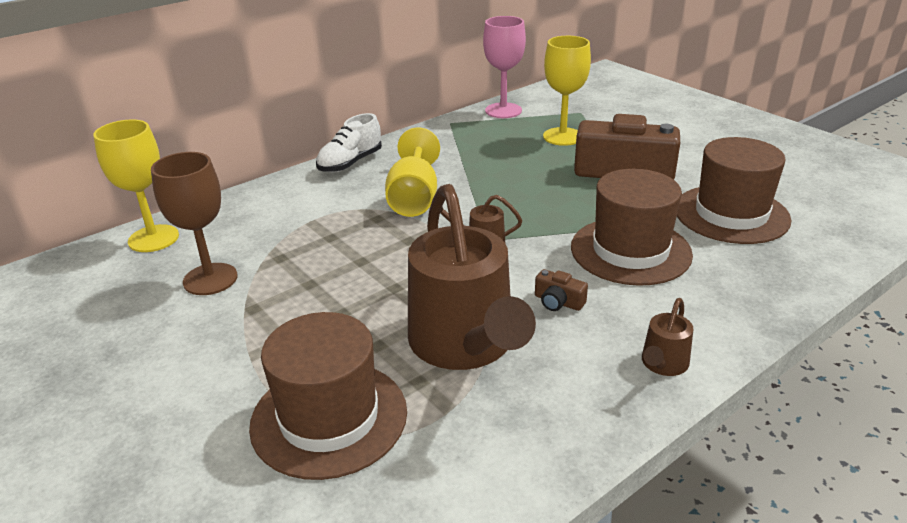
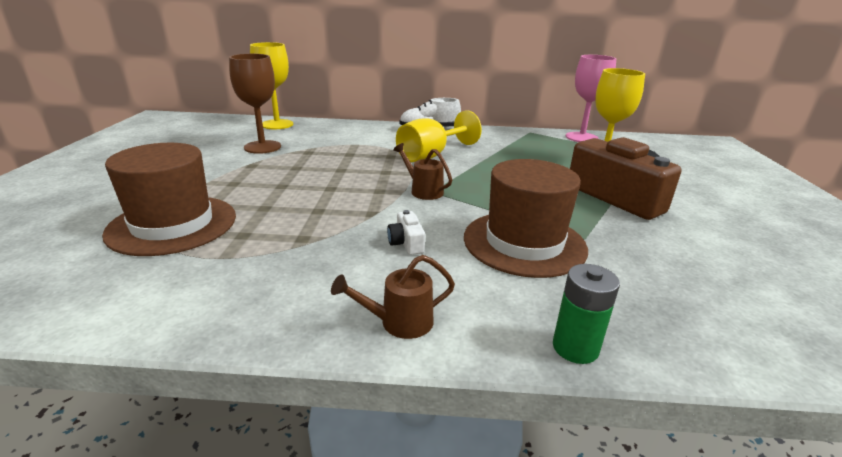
camera: 40 degrees right, 5 degrees down
(466, 346) = (302, 233): brown watering can -> none
(558, 302) = (406, 243): brown camera -> white camera
(731, 214) = (675, 264): brown hat -> none
(767, 311) = (575, 347): none -> green battery

